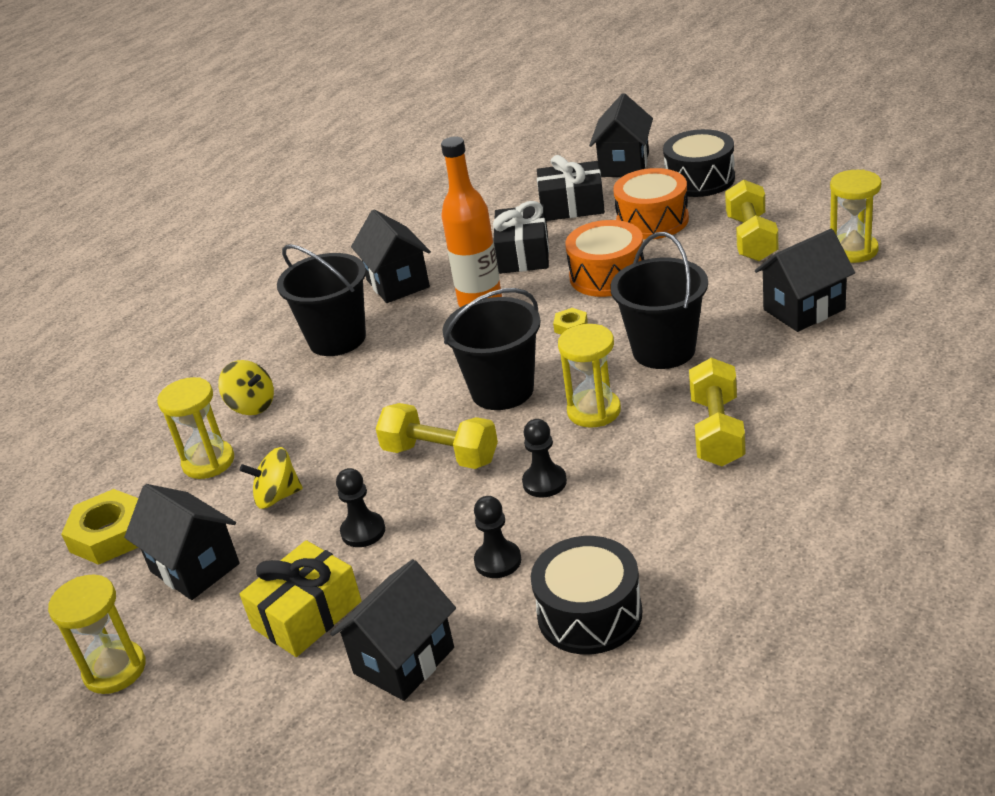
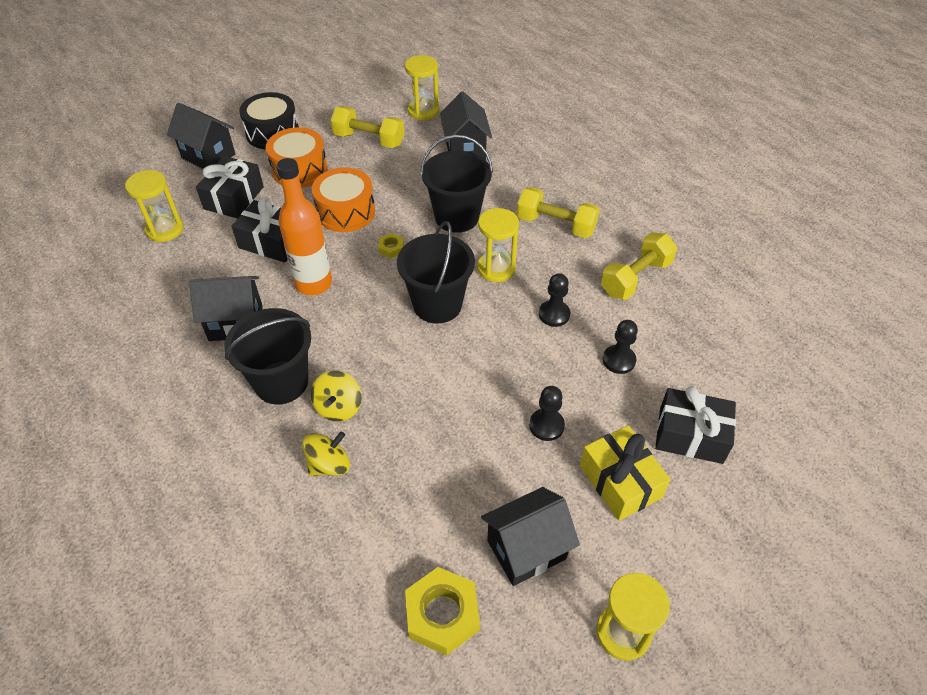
camera: 75 degrees left, 15 degrees up
(208, 462) = (388, 514): yellow hourglass -> yellow hourglass (165, 229)
(277, 496) = (470, 472): yellow spinning top -> yellow spinning top (338, 407)
(404, 660) = (690, 435): black house -> black gift
(440, 455) = (487, 358): yellow dumbbell -> yellow dumbbell (635, 278)
(589, 614) = (688, 332): black drum -> none

